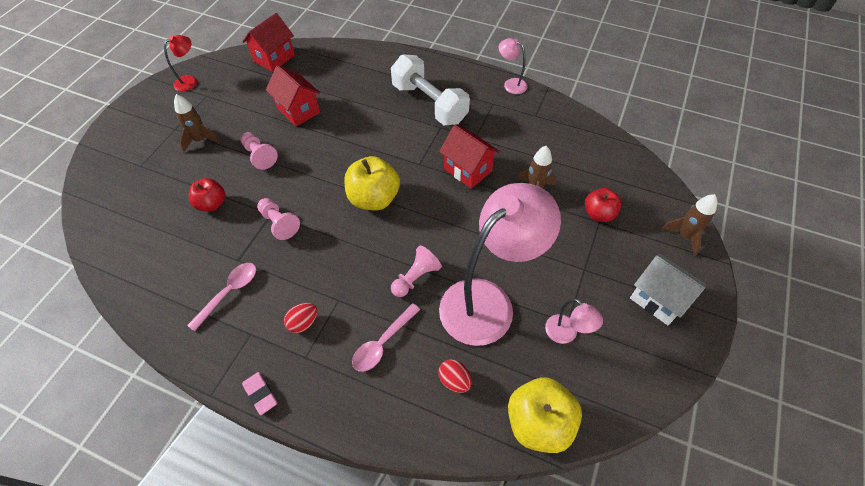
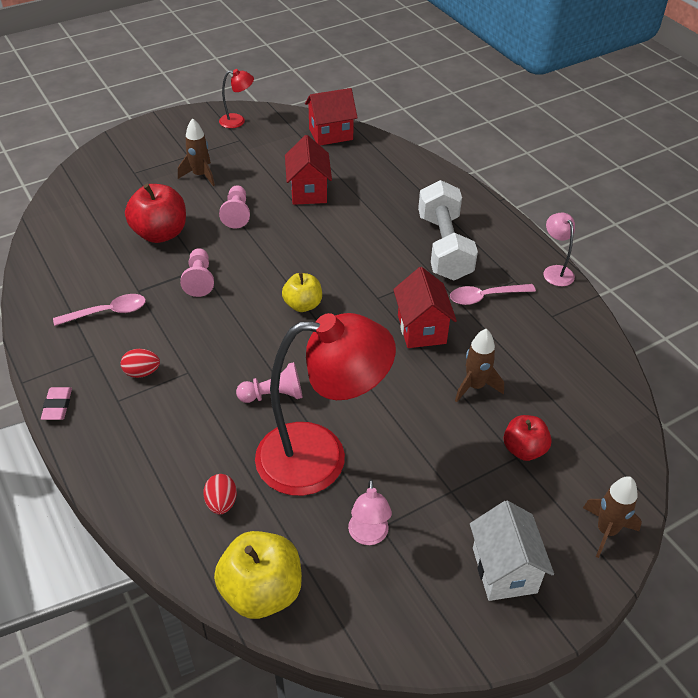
camera: 35 degrees right, 10 degrees down
(212, 204) = (160, 233): red apple -> red apple, size x1.60
(374, 198) = (303, 305): yellow apple -> yellow apple, size x0.62
(383, 343) = (190, 431): pink spoon -> pink spoon (485, 297)
(488, 301) = (320, 457): pink lamp -> red lamp

